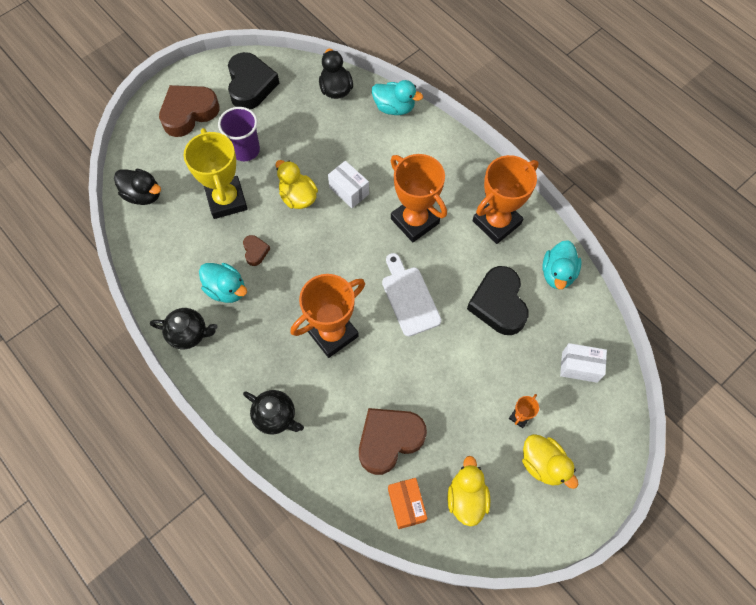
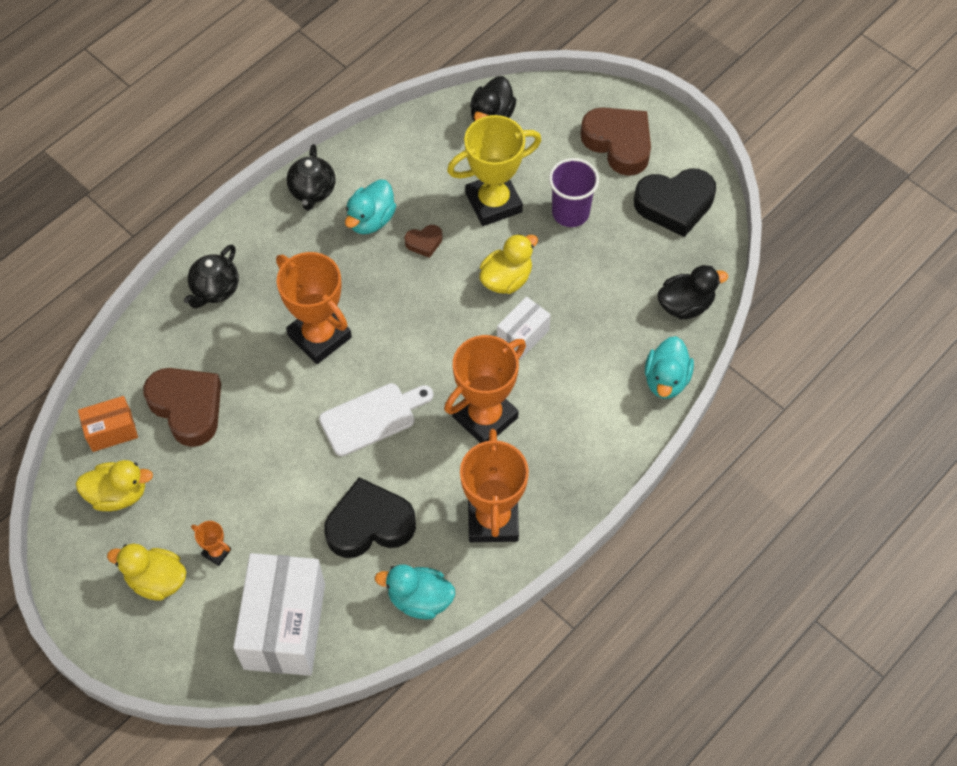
camera: 85 degrees right, 5 degrees down
(496, 222) = (493, 519): orange trophy -> orange trophy turned 45 degrees clockwise
(543, 464) = (156, 580): yellow duck -> yellow duck turned 60 degrees clockwise
(579, 367) = (284, 626): white box -> white box, size x1.96

